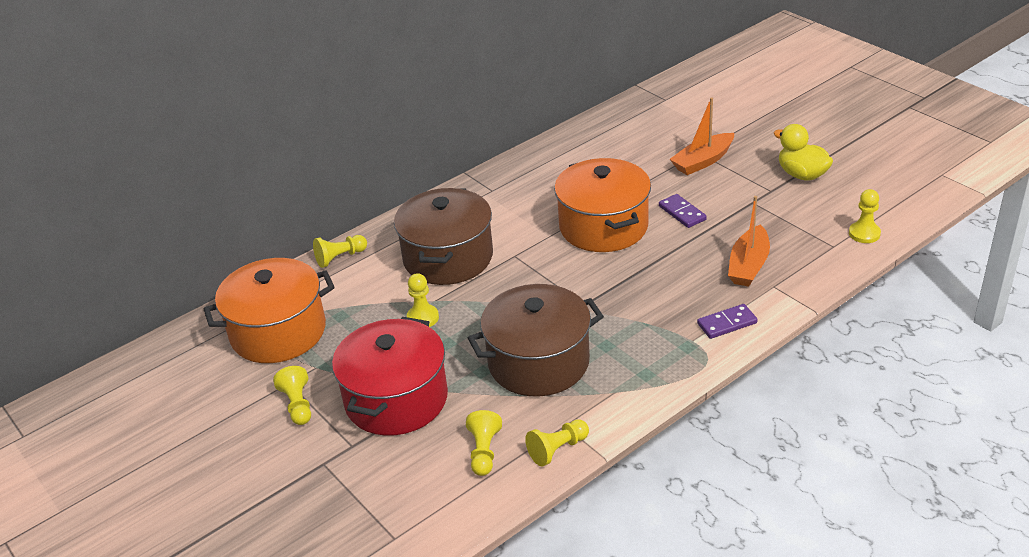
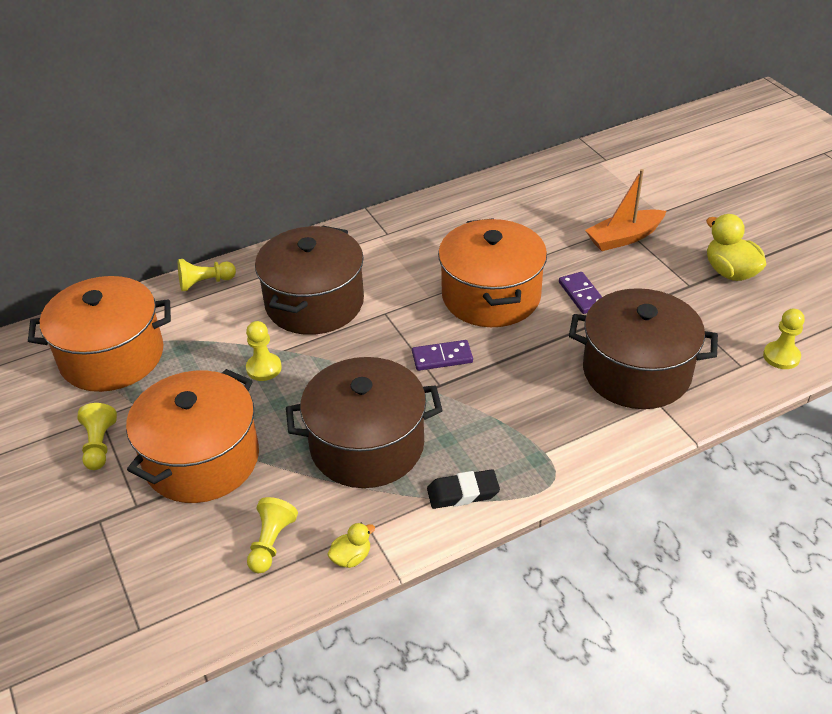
camera: 10 degrees right, 5 degrees up
(396, 399) = (202, 459): red pot -> orange pot
(557, 449) = (351, 557): yellow pawn -> yellow duck
(634, 383) = (463, 492): none -> black eraser
(727, 323) = (590, 438): purple domino -> purple domino (442, 357)
(748, 265) = (636, 372): orange boat -> brown pot

